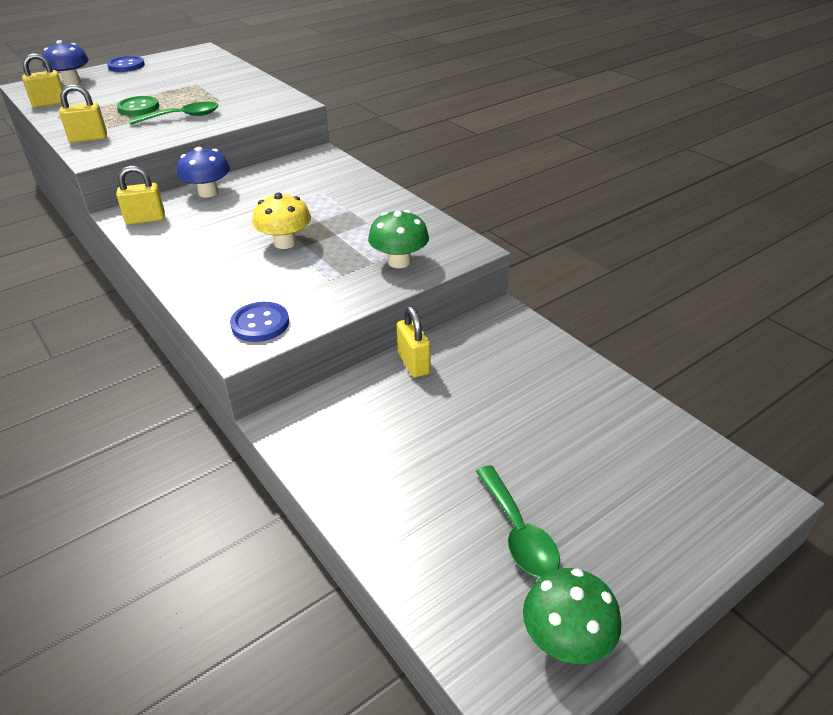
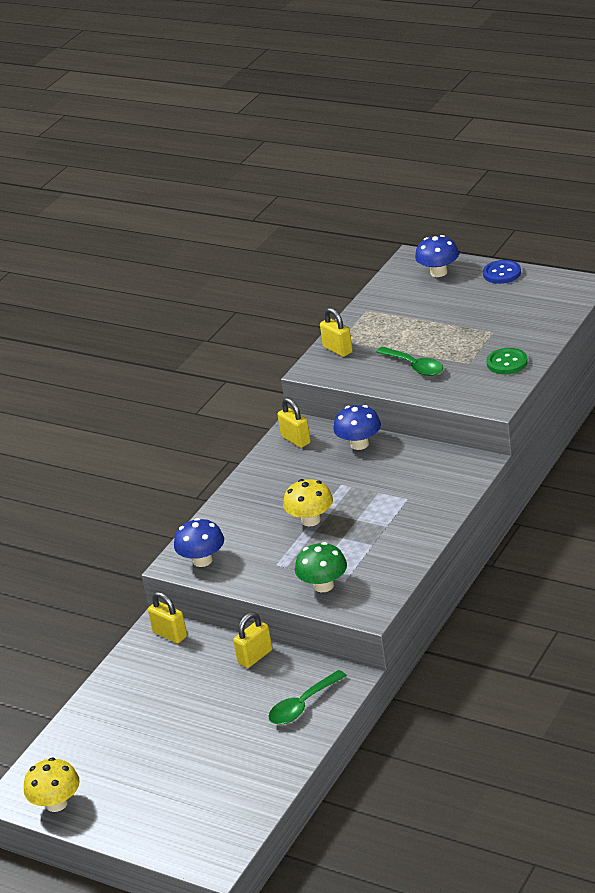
camera: 70 degrees right, 5 degrees down
(49, 104) = (385, 292): yellow padlock -> yellow padlock (170, 635)
(138, 108) = (414, 336): green button -> green button (507, 363)
(260, 324) = (202, 560): blue button -> blue mushroom
(518, 532) = (122, 761): green spoon -> green spoon (303, 705)
(566, 639) = (56, 803): green mushroom -> yellow mushroom

